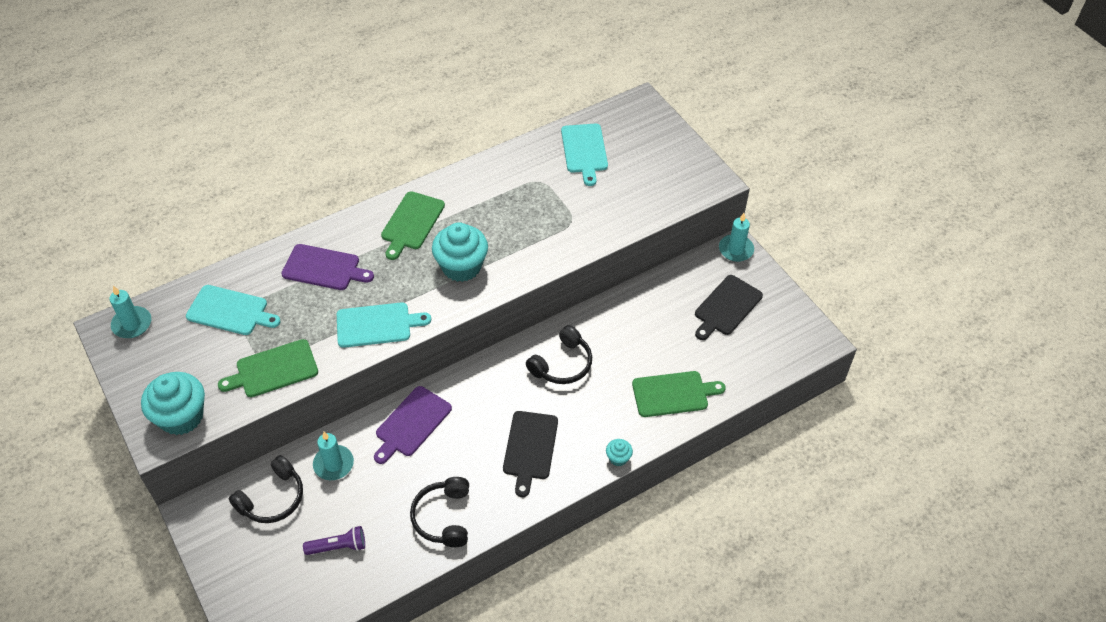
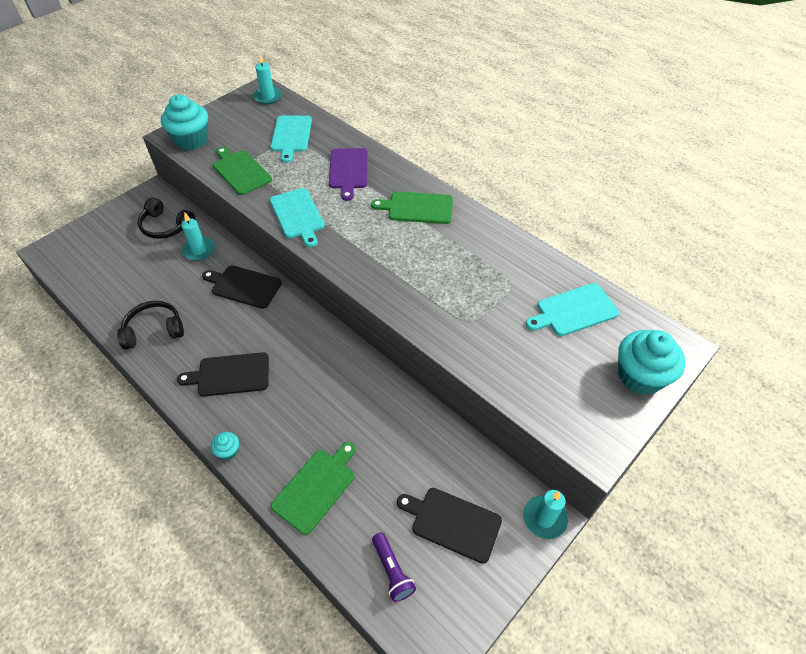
camera: 75 degrees right, 0 degrees up
(338, 547) = (125, 273): purple flashlight -> purple flashlight (392, 571)
(411, 423) = (244, 286): purple cutting board -> black cutting board
(461, 266) = (379, 252): turquoise cupcake -> turquoise cupcake (640, 376)
(562, 364) = (330, 378): black headphones -> none
(673, 394) = (316, 488): green cutting board -> green cutting board turned 120 degrees counterclockwise

